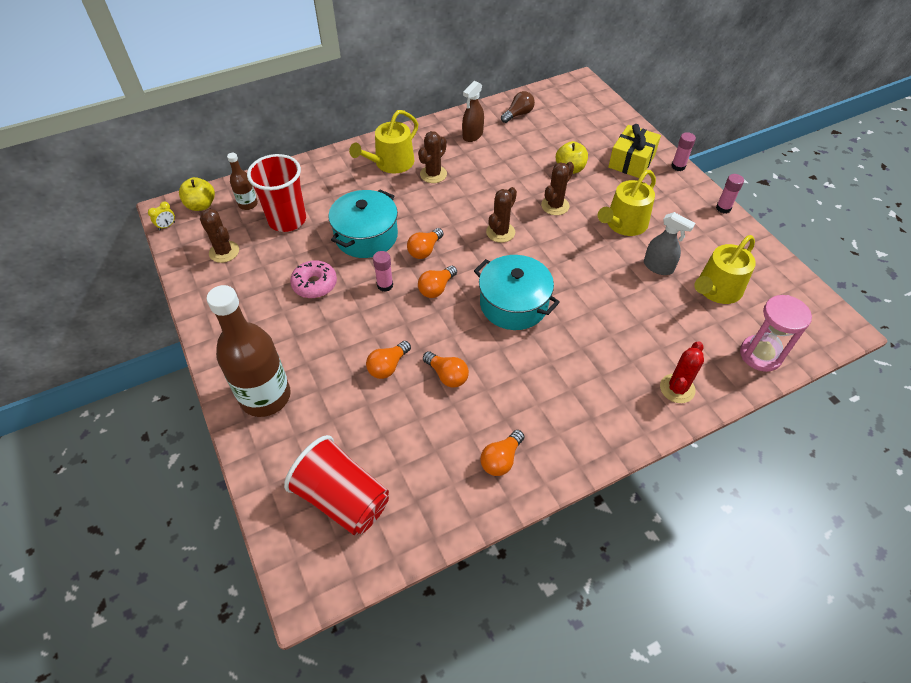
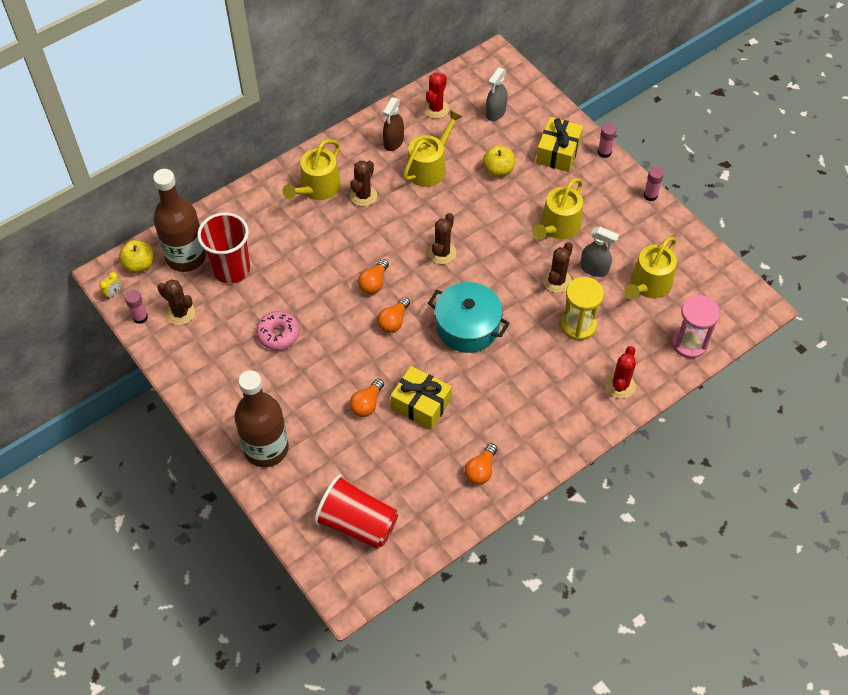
camera: 10 degrees left, 5 degrees up
(248, 204) = (186, 257): brown bottle -> brown bottle, size x2.10
(366, 236) = (314, 275): turquoise pot -> none
(385, 285) = (345, 325): pink glue stick -> pink glue stick (140, 317)
(447, 375) = (421, 404): orange light bulb -> yellow gift
(502, 159) = (429, 167): none -> yellow watering can
(518, 114) = (436, 109): brown light bulb -> red cactus
(555, 206) = (490, 215): brown cactus -> brown cactus (557, 281)
(574, 123) = (495, 112): none -> grey spray bottle
(635, 319) = (578, 325): none -> yellow hourglass

